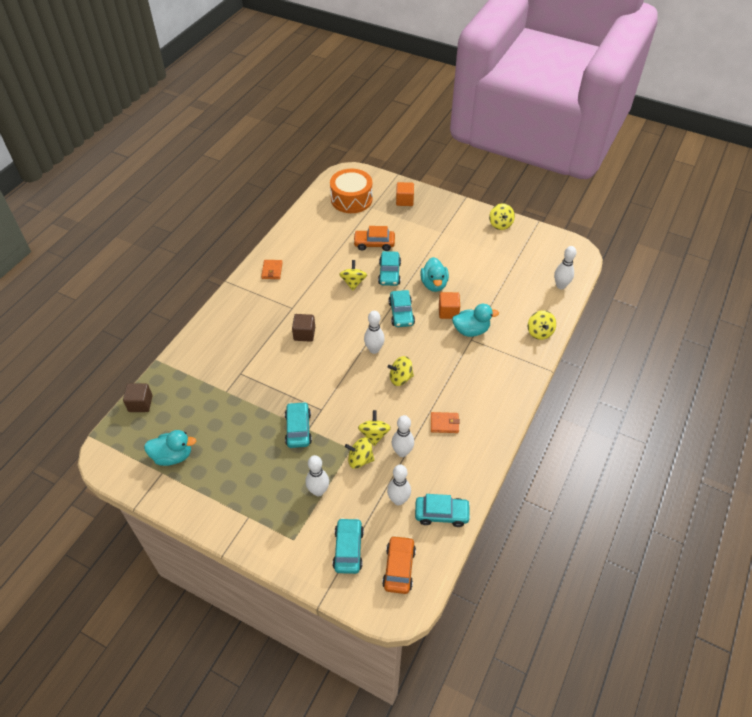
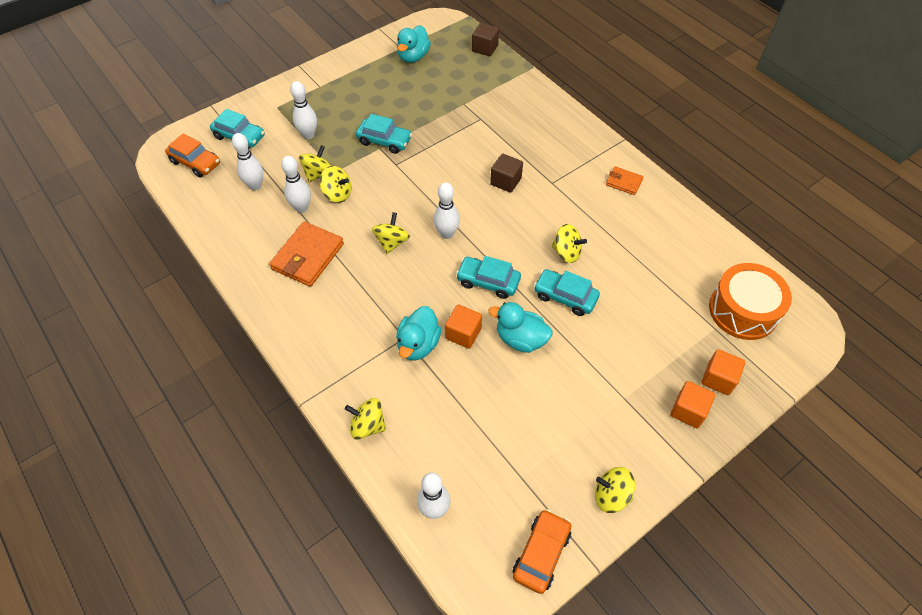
camera: 115 degrees right, 5 degrees up
(374, 244) = (632, 302): orange car -> orange car (541, 553)
(432, 208) = (688, 411): none -> orange cube
(441, 514) = (216, 211): turquoise car -> none
(444, 423) = (308, 256): orange wallet -> orange wallet, size x1.84

